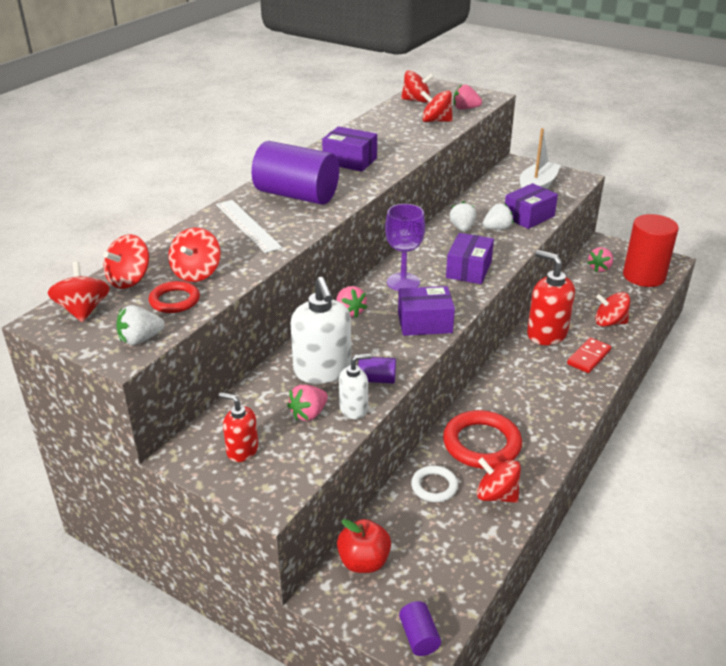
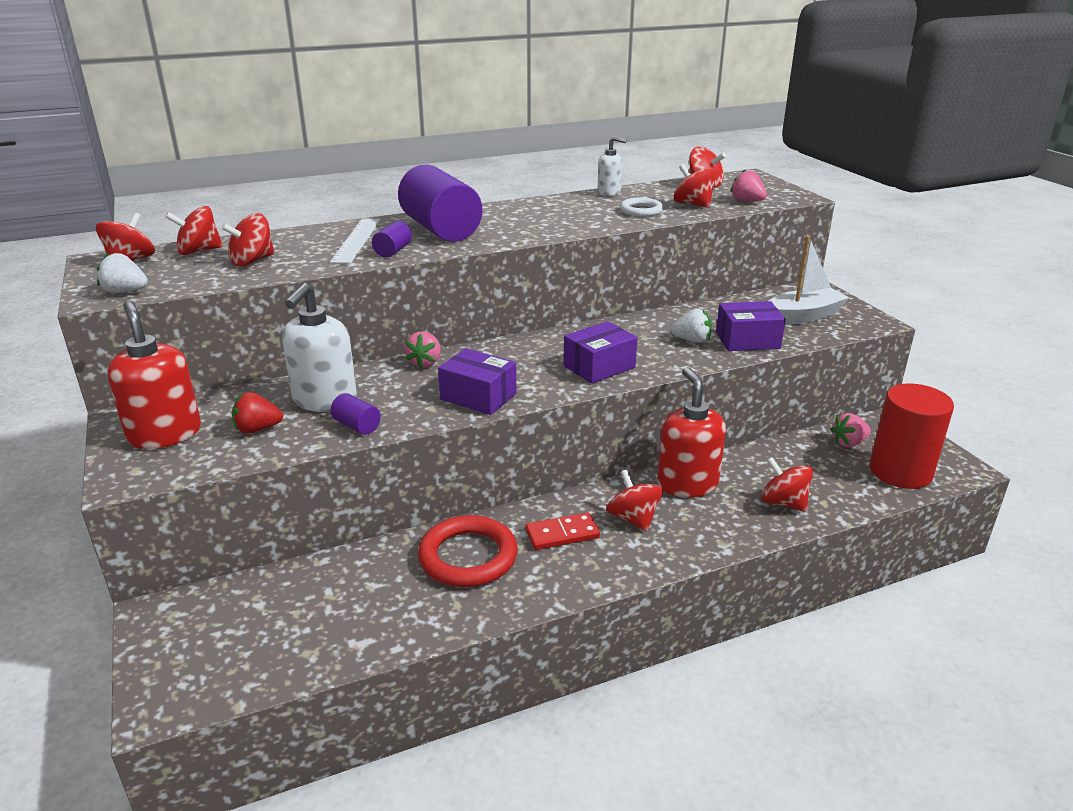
camera: 35 degrees right, 5 degrees down
(174, 300) = (199, 274): red ring -> none
(242, 450) = (165, 434): red soap dispenser -> red soap dispenser, size x1.78
(309, 414) = (257, 429): pink strawberry -> red strawberry
(350, 161) = (541, 216): purple box -> none
(354, 409) = (298, 441): white soap dispenser -> white soap dispenser (609, 192)
(364, 562) = (219, 603): red apple -> none
(403, 282) = (514, 356): purple goblet -> none
(419, 637) = (167, 696): purple cylinder -> purple cylinder (393, 251)
(434, 486) = (369, 572): white ring -> white ring (641, 210)
(462, 228) = (652, 329): white strawberry -> none
(496, 495) = (414, 611): red spinning top -> red spinning top (633, 518)
(589, 357) = (706, 527): red domino -> red domino (562, 534)

